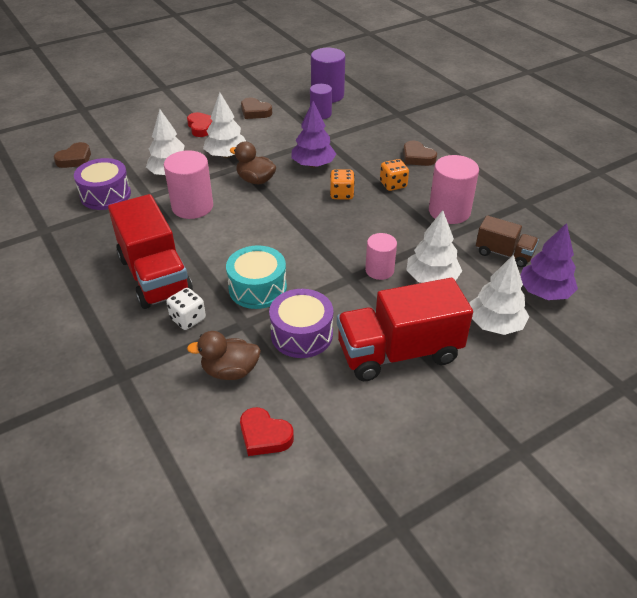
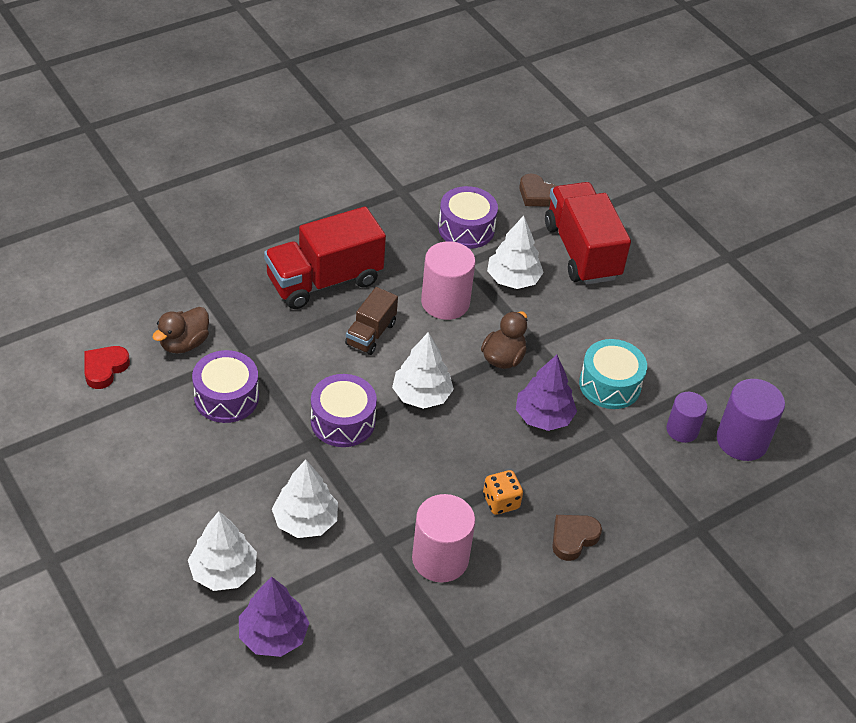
camera: 85 degrees right, 5 degrees up
(188, 319) = (257, 310): white dice -> none
(201, 127) = (625, 301): red heart -> none
(226, 155) = (558, 328): white tree -> white tree (421, 395)
(230, 371) = (184, 343): brown duck -> brown duck turned 135 degrees counterclockwise
(255, 112) = (676, 355): brown heart -> none
(257, 288) = (299, 362): turquoise drum -> turquoise drum (610, 384)
(325, 260) = (343, 421): none -> purple drum
(341, 194) = (476, 444): orange dice -> none
(379, 270) = (323, 471): pink cylinder -> none
(399, 352) = (191, 476): red truck -> red truck (581, 251)
(503, 254) = (349, 605): brown truck -> brown truck (371, 334)

